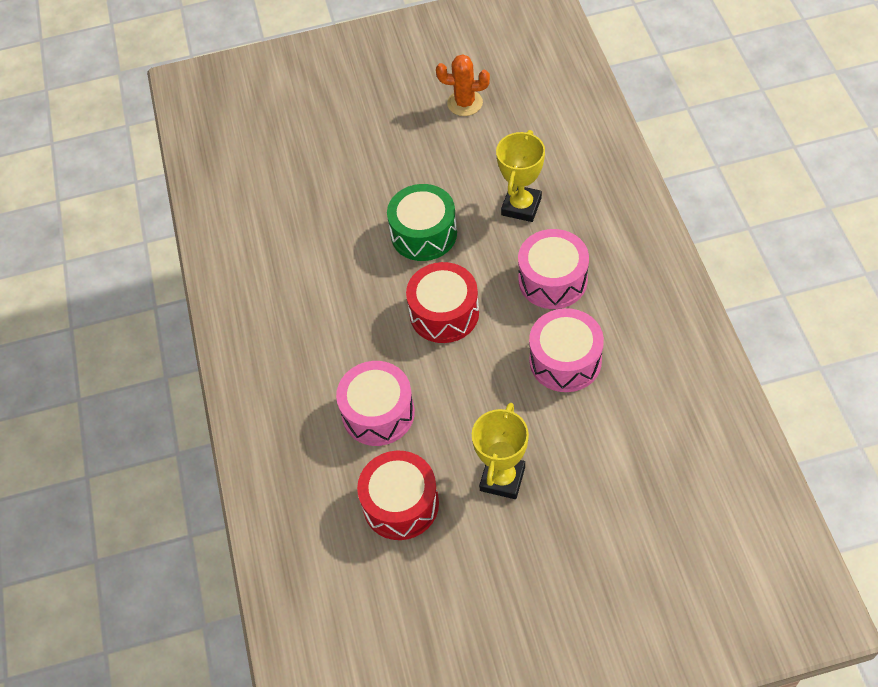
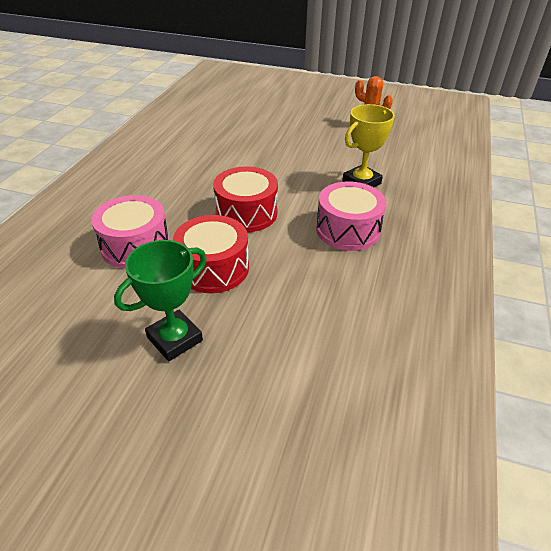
camera: 25 degrees right, 15 degrees down
(400, 504) = (79, 311): red drum -> red drum (213, 268)
(424, 234) = (277, 169): green drum -> none
(502, 478) = (175, 339): yellow trophy -> green trophy
(565, 360) = (311, 283): pink drum -> none

